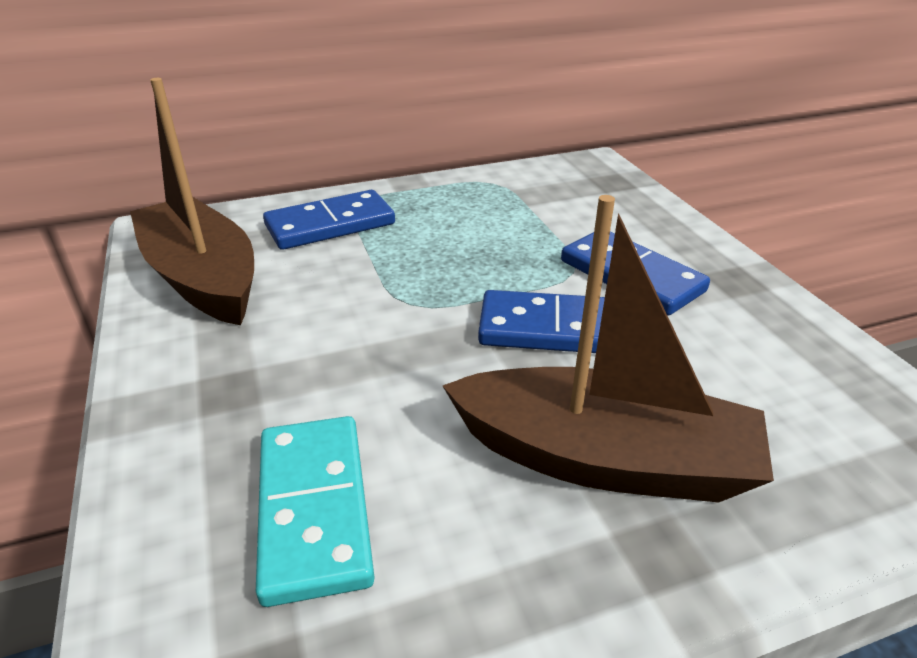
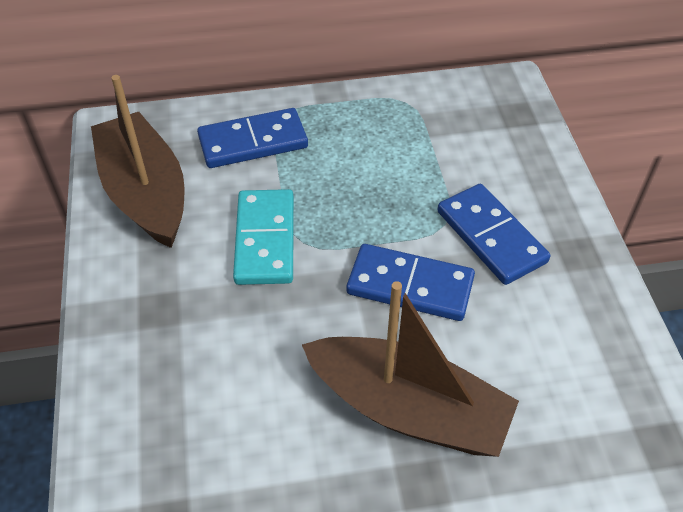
camera: 10 degrees right, 15 degrees up
(313, 509) = (206, 416): turquoise domino -> turquoise domino (265, 240)

